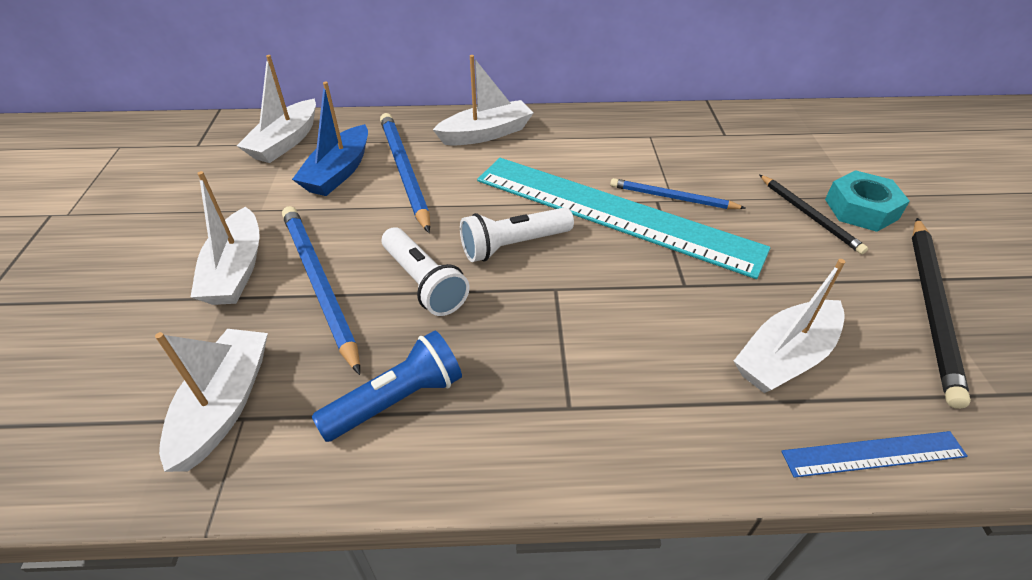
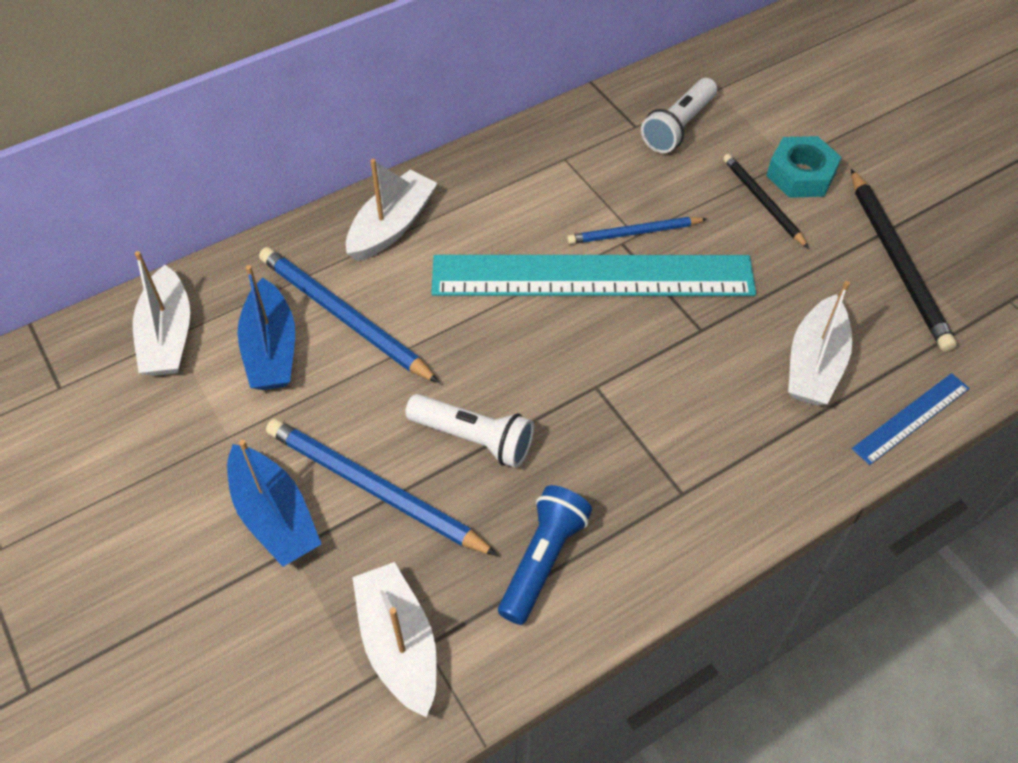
camera: 30 degrees left, 10 degrees up
(236, 270) = (274, 516): white boat -> blue boat
(513, 245) = (525, 357): white flashlight -> white flashlight (678, 127)
(809, 215) = (762, 202): black pencil -> black pencil turned 150 degrees counterclockwise

